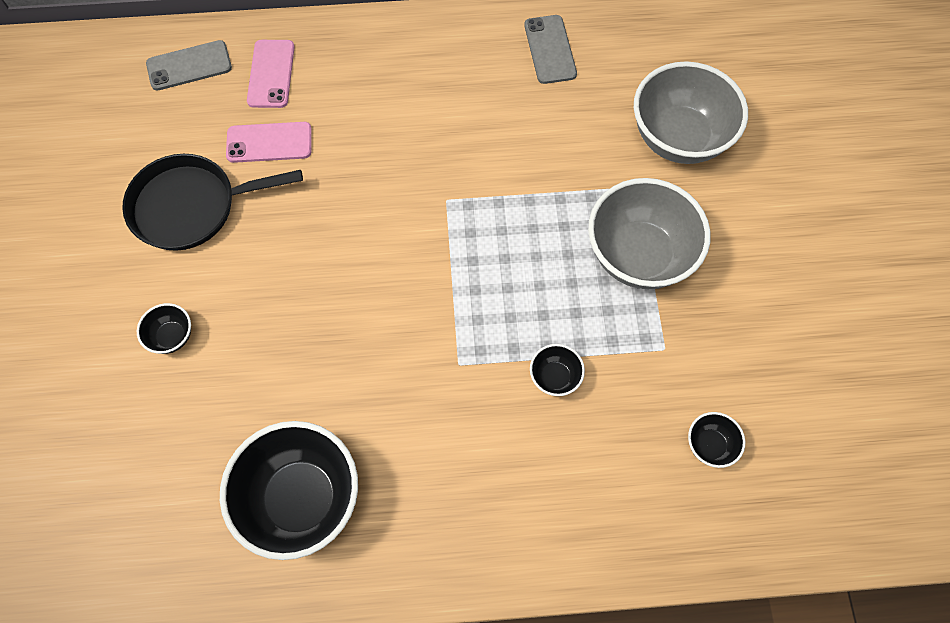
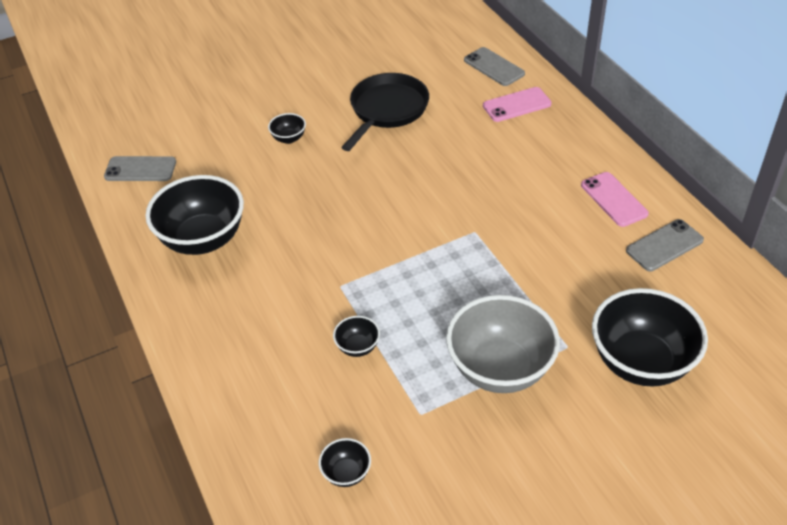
camera: 70 degrees right, 20 degrees down
(113, 549) = (140, 169): none -> grey phone
(192, 206) = (387, 110): black pan -> black pan turned 60 degrees clockwise
(269, 142) = (460, 125): pink phone -> pink phone (614, 199)
(678, 138) = (641, 362): grey bowl -> black bowl

